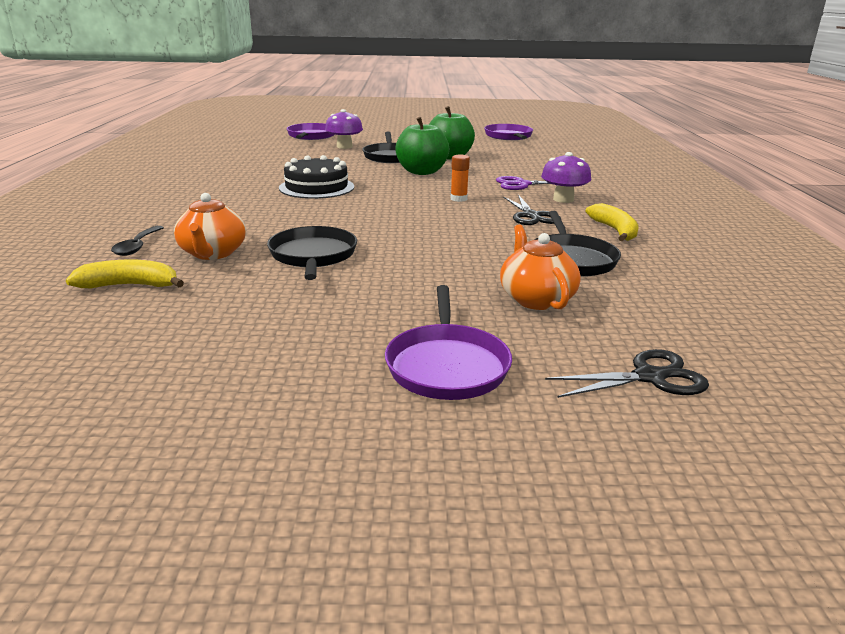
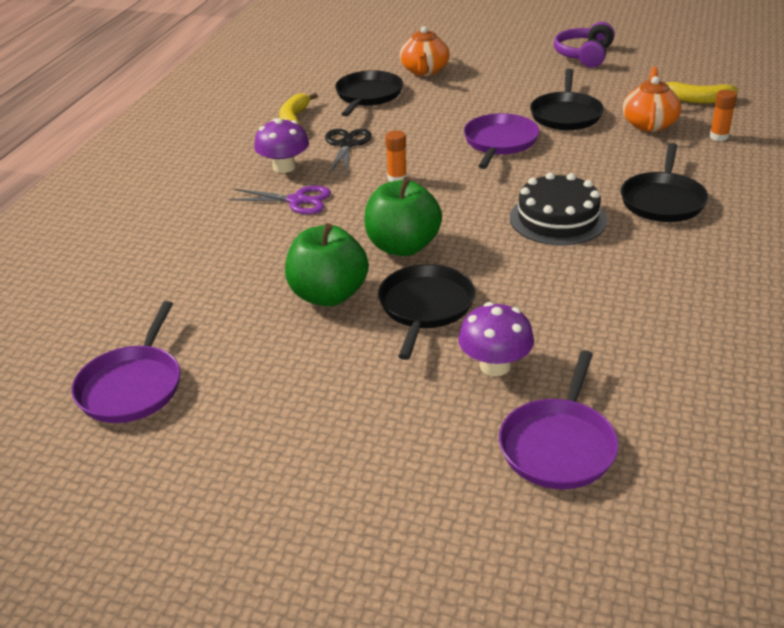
camera: 160 degrees left, 10 degrees up
(137, 246) = (719, 136): black spoon -> orange glue stick
(229, 200) = (662, 201): none -> black pan
(282, 352) = (584, 55): none -> purple headphones
(447, 365) = (501, 44): purple pan -> purple pan (499, 142)
(649, 377) = (409, 34): black scissors -> none

